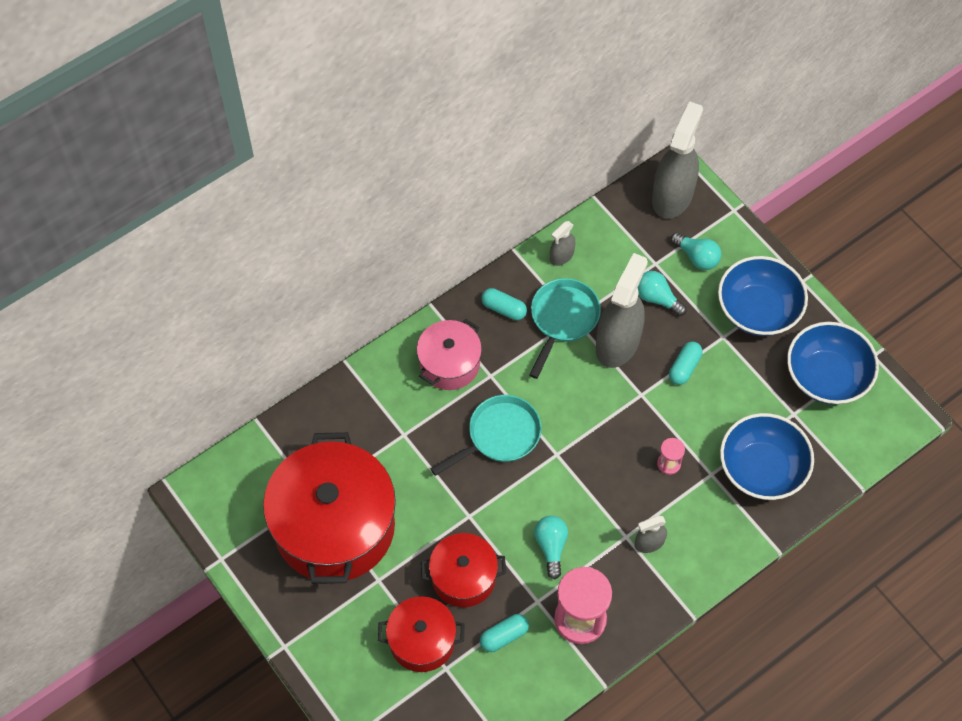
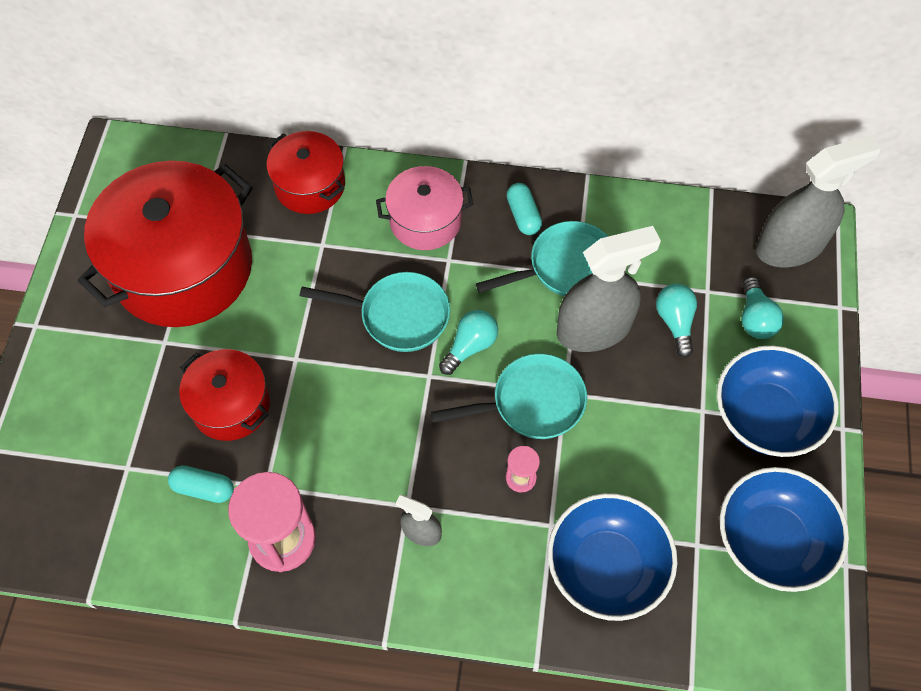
camera: 45 degrees right, 0 degrees up
(422, 641) = (136, 425): red pot -> red pot (310, 185)
(551, 547) = (332, 451): turquoise light bulb -> turquoise light bulb (470, 346)
(561, 256) = (625, 214): grey spray bottle -> none
(629, 417) = (531, 403): none -> turquoise pan
(684, 367) = (633, 405): turquoise capsule -> none

